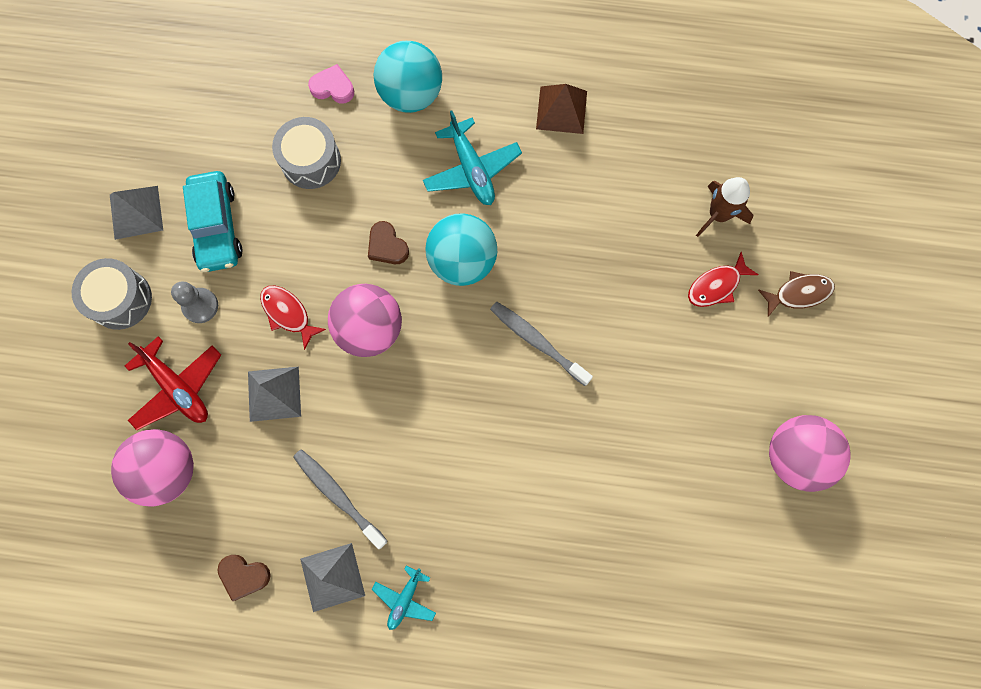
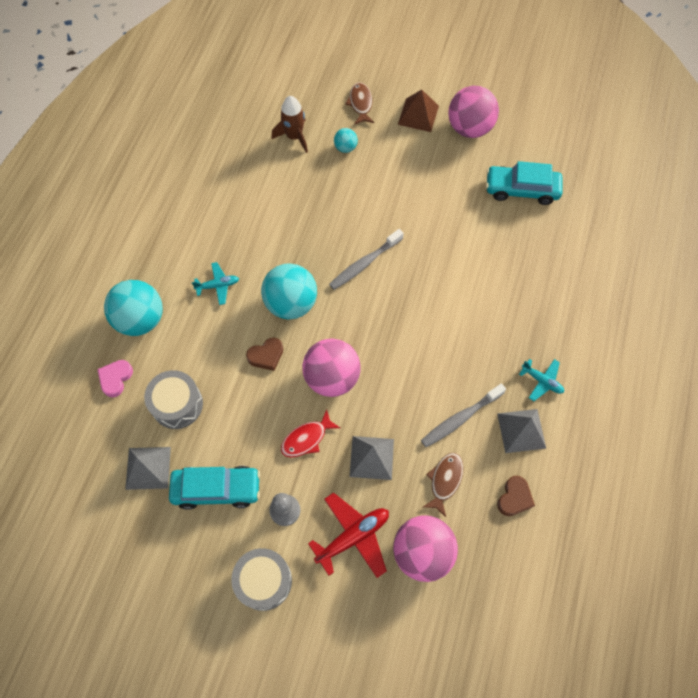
camera: 80 degrees left, 10 degrees down
(136, 212) = (185, 560): grey pyramid -> grey pyramid (148, 468)
(255, 486) = (444, 481): none -> brown fish
(471, 169) = (218, 286): turquoise plane -> turquoise plane, size x0.60
(561, 110) = (186, 217): brown pyramid -> brown pyramid (418, 115)
(703, 545) = (521, 190): none -> turquoise car
(716, 286) = (345, 148): red fish -> turquoise ball

